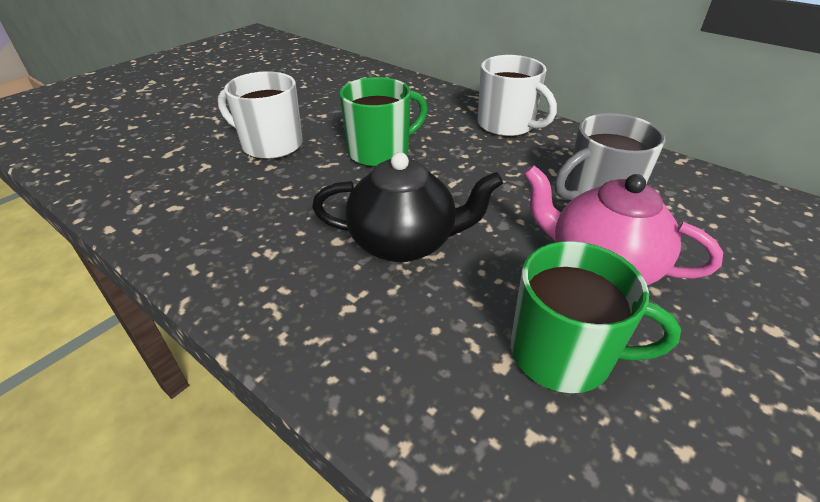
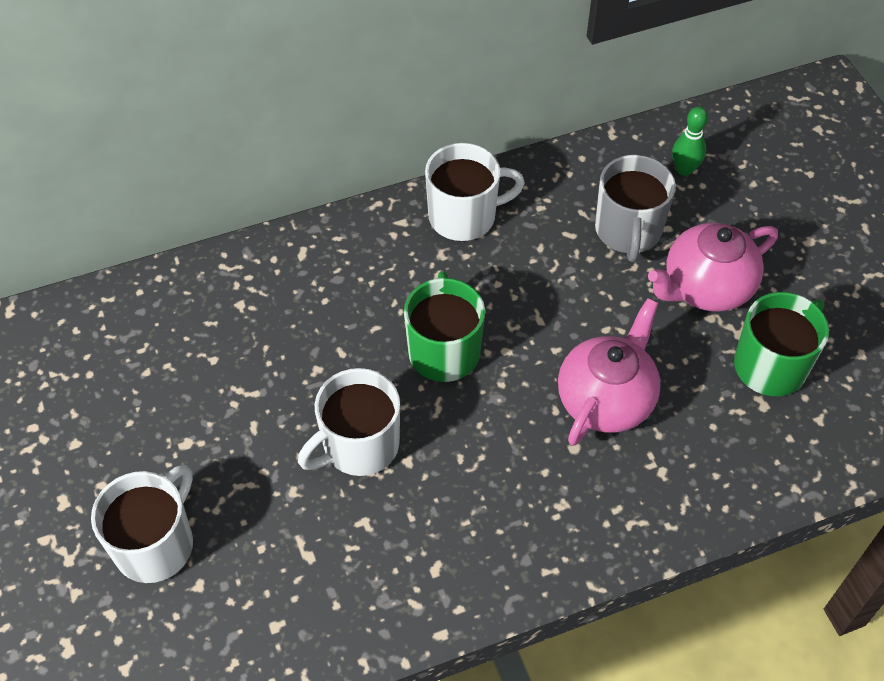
camera: 60 degrees left, 15 degrees up
(158, 107) = (156, 544): none -> white mug
(404, 242) = (606, 399): black teapot -> pink teapot
(711, 208) = (684, 169): none -> green bowling pin

